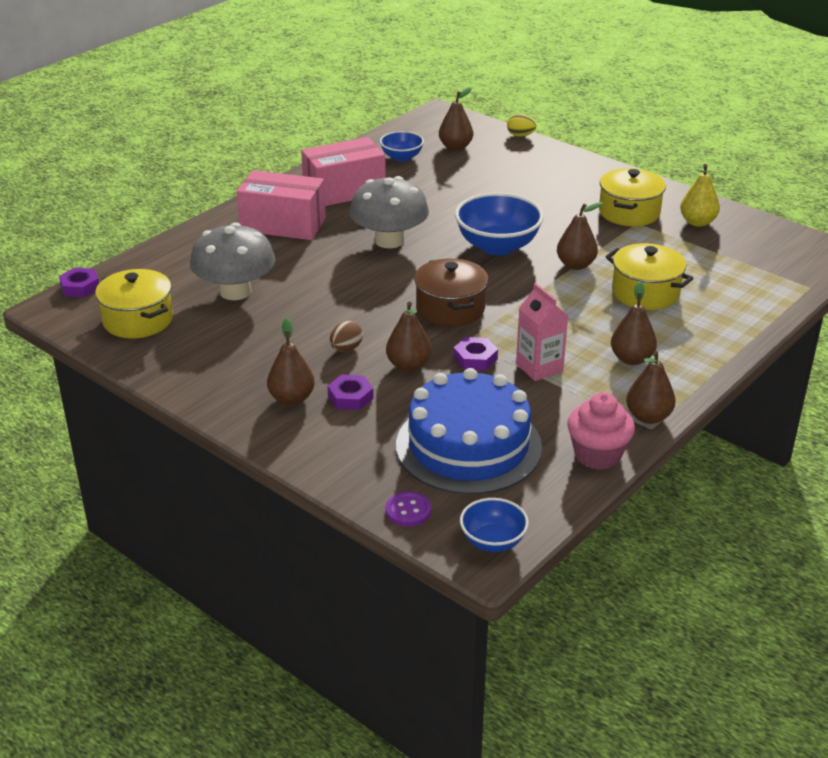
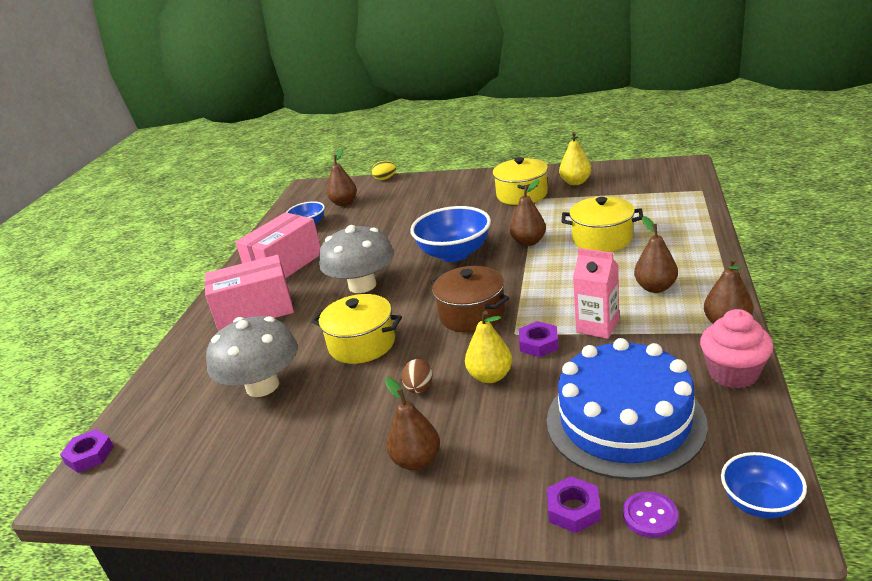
camera: 25 degrees left, 5 degrees down
(138, 320) = (183, 459): yellow pot -> yellow pot (362, 344)
(350, 397) = (470, 430): purple nut -> purple nut (573, 509)
(408, 365) = (490, 376): brown pear -> yellow pear

